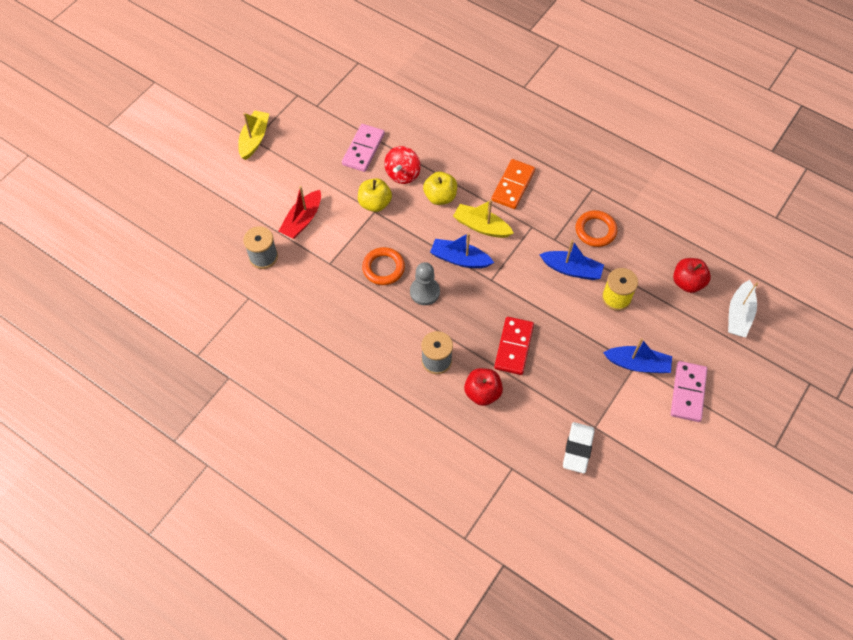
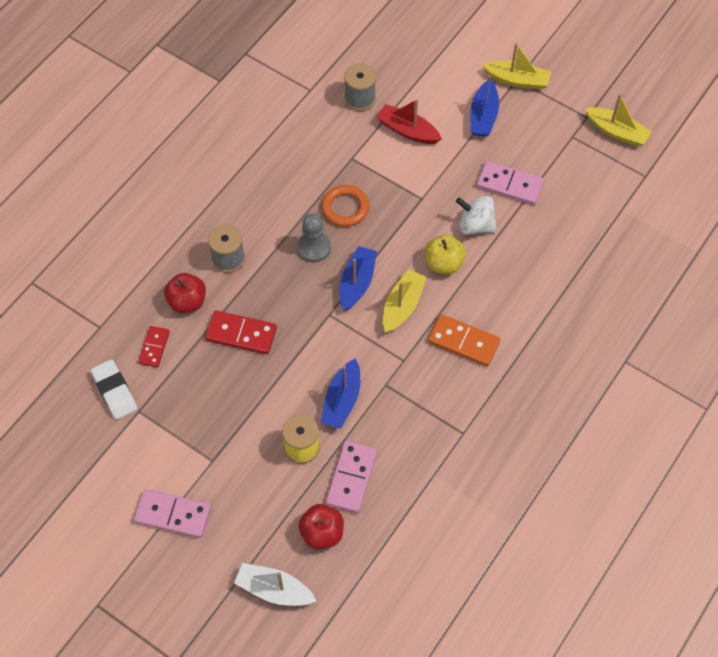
camera: 90 degrees right, 0 degrees up
(314, 76) = (616, 132): none -> yellow boat
(375, 203) = (432, 198): yellow apple -> none
(403, 174) = (475, 225): red spinning top -> white spinning top
(531, 418) = (154, 347): none -> red domino
(577, 449) = (114, 391): white eraser -> white eraser turned 45 degrees clockwise
(595, 230) = (398, 431): orange ring -> none
(638, 263) = (351, 478): none -> pink domino
(638, 364) = (212, 463): blue boat -> blue boat (483, 116)

